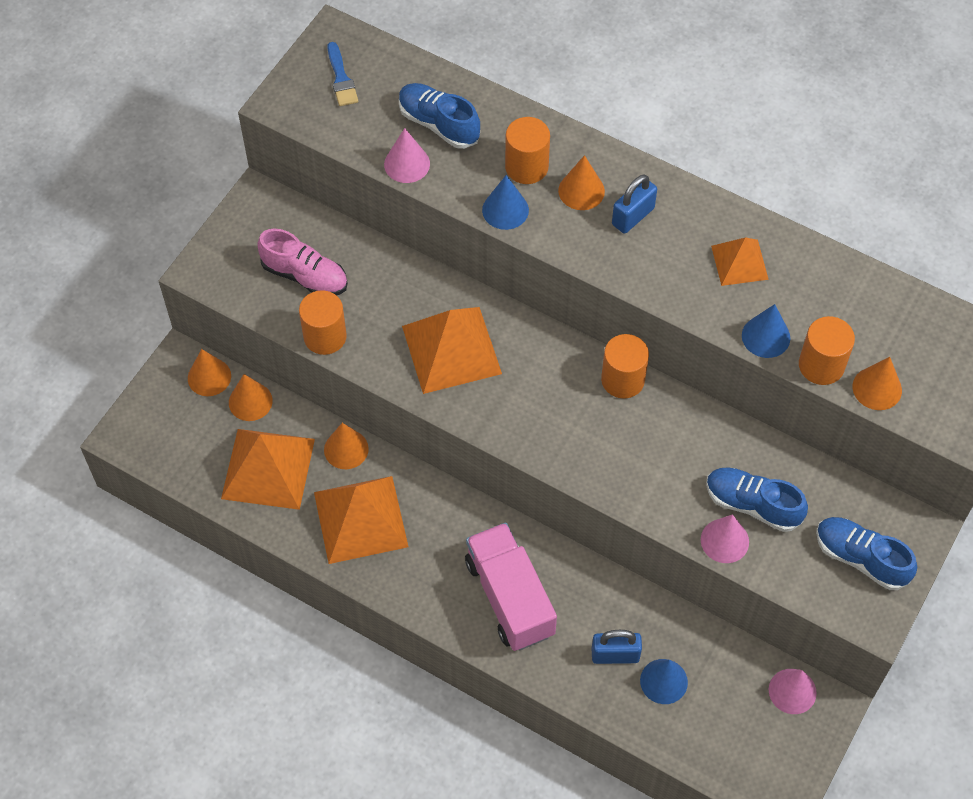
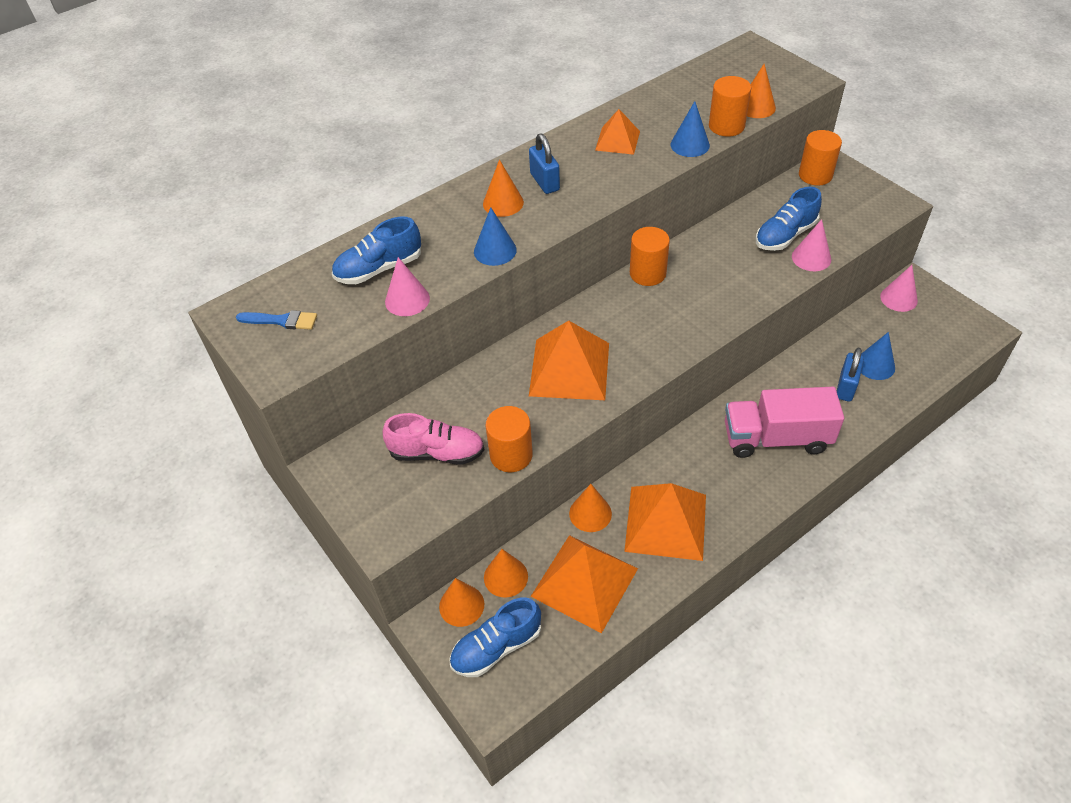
camera: 65 degrees left, 10 degrees down
(305, 276) = (437, 453): pink shoe -> pink shoe turned 45 degrees clockwise
(526, 167) = (459, 227): orange cylinder -> orange cylinder (815, 175)
(860, 558) = (846, 196): blue shoe -> blue shoe (496, 647)

